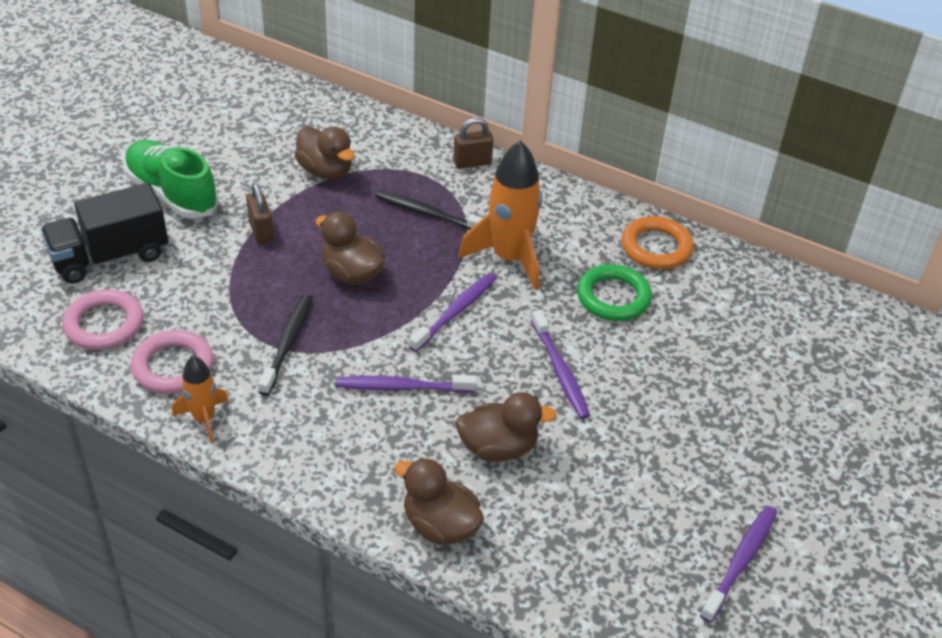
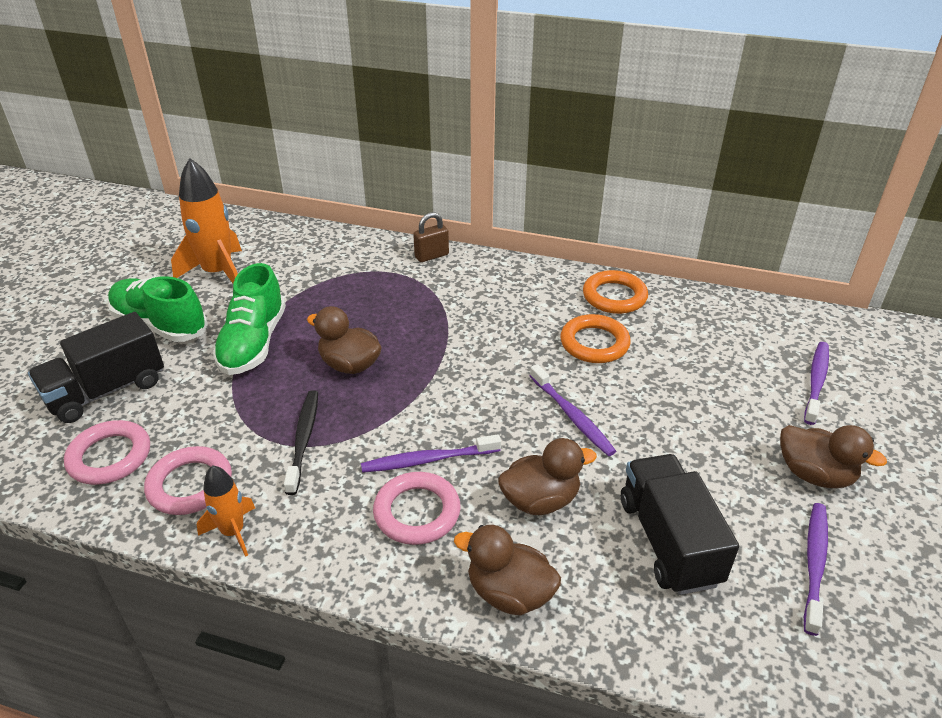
camera: 10 degrees left, 5 degrees down
(261, 231) = (253, 343): brown padlock -> green shoe
(325, 171) = (302, 283): brown duck -> brown duck (814, 474)
(377, 435) = (417, 512): none -> pink ring
(429, 214) = (406, 302): black toothbrush -> none
(455, 312) = (457, 381): purple toothbrush -> purple toothbrush (816, 382)
(509, 258) = (490, 326): orange rocket -> orange rocket (218, 273)
(607, 511) = (668, 541): none -> black truck
(613, 297) = (594, 343): green ring -> orange ring

